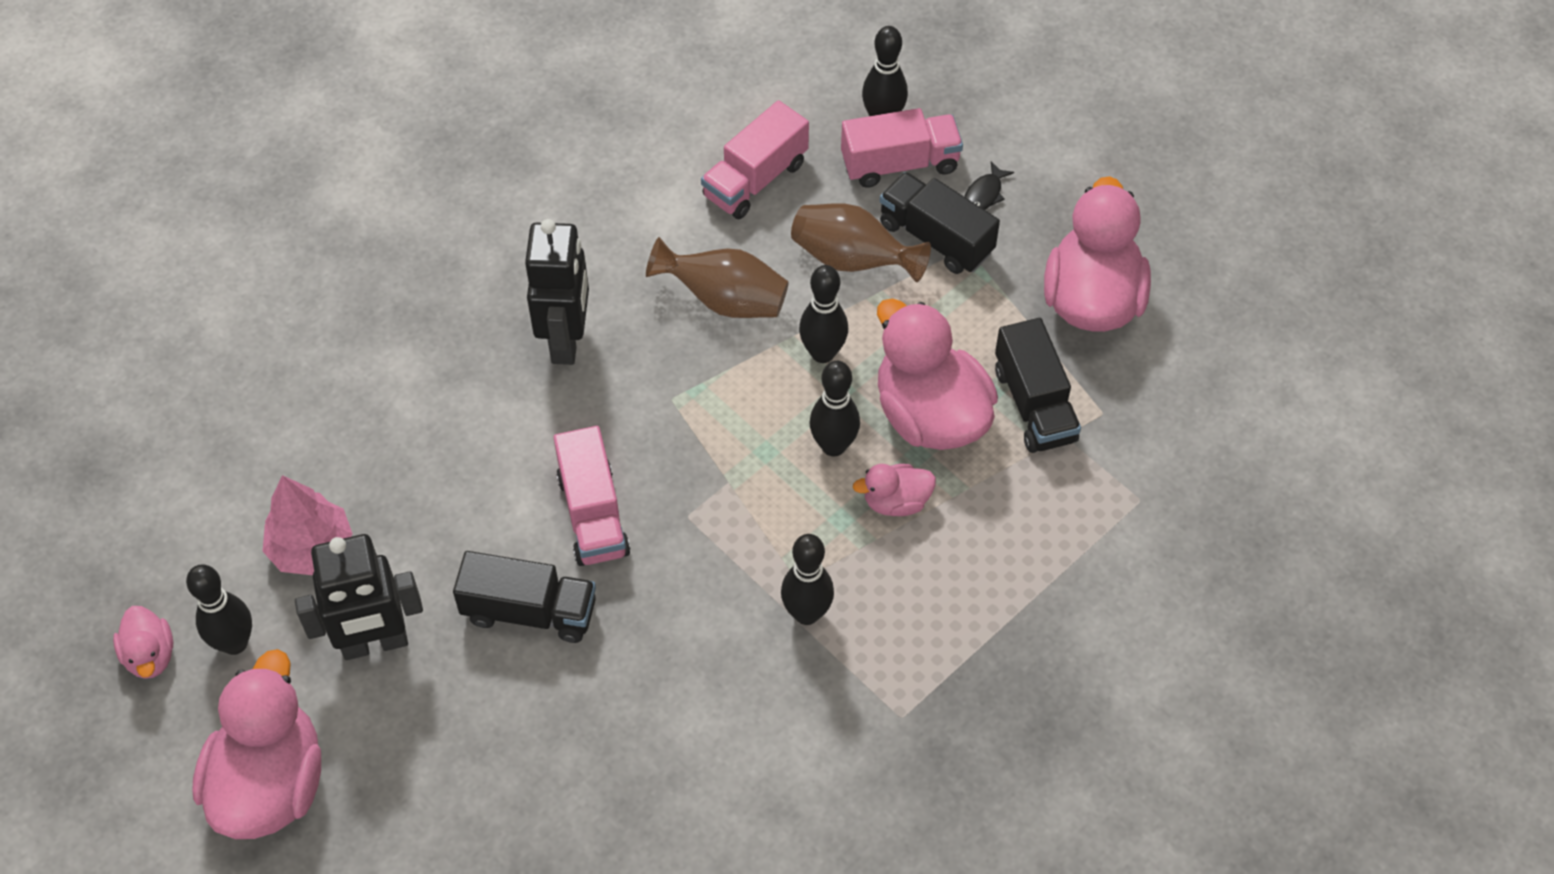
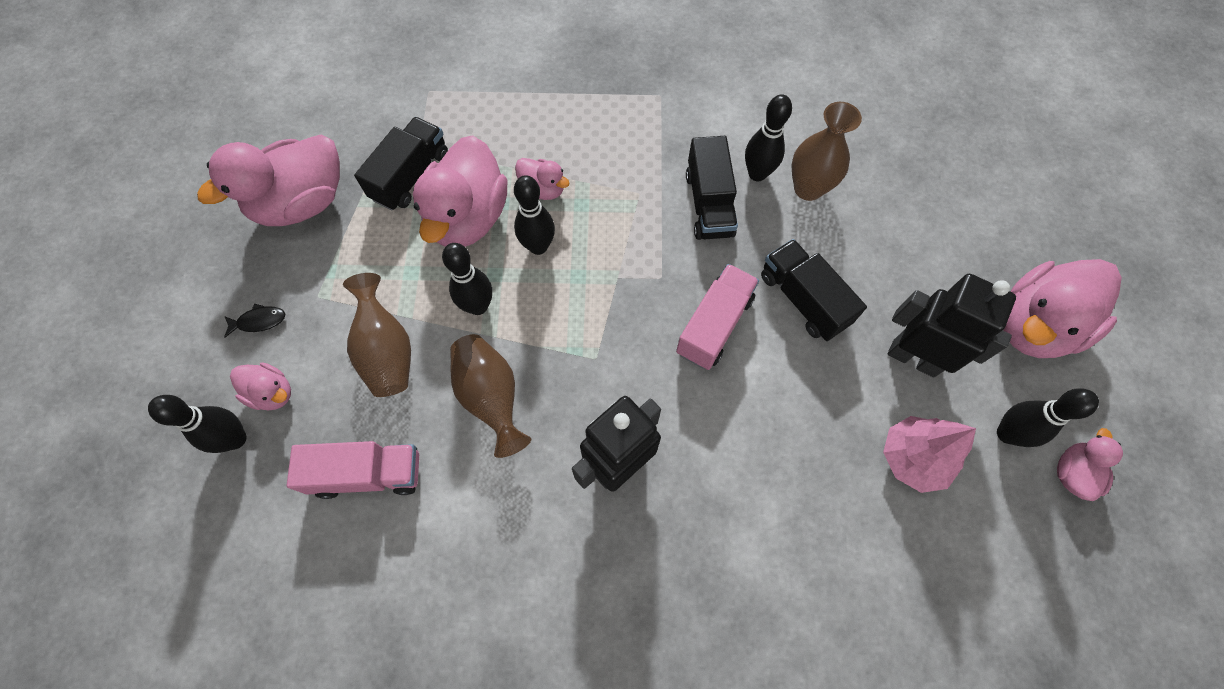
camera: 135 degrees left, 10 degrees up
(629, 743) = (808, 188): none -> brown vase
(806, 613) = (653, 174): black bowling pin -> black bowling pin (757, 174)
(900, 164) = (272, 393): pink truck -> pink duck
(936, 238) = (324, 319): black truck -> black truck (709, 204)

